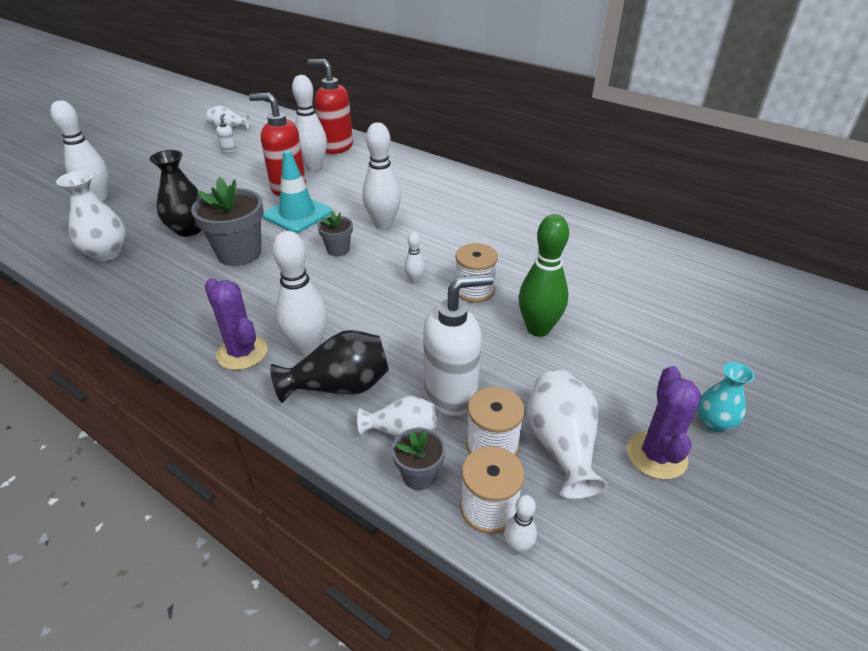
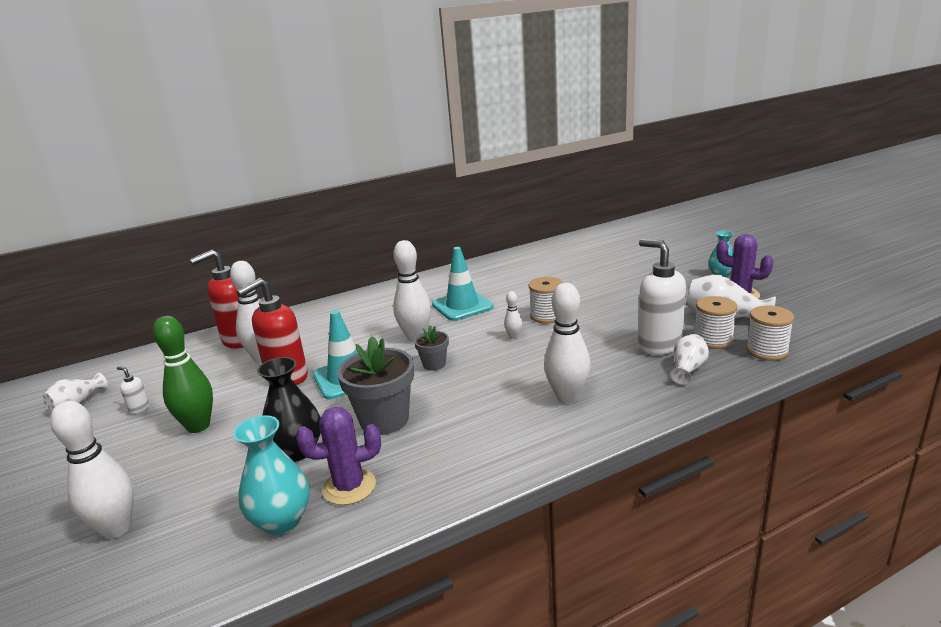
camera: 60 degrees left, 15 degrees down
(107, 253) = (281, 521): white vase -> turquoise vase
(242, 353) = (553, 432): purple cactus -> purple cactus (349, 487)
(339, 386) = (626, 388): black vase -> none
(419, 475) = (732, 370): grey flower pot -> none
(451, 394) = (659, 345): white soap dispenser -> white soap dispenser turned 45 degrees counterclockwise
(463, 230) = (462, 306): none -> turquoise traffic cone
(518, 547) = (799, 348): white bowling pin -> none
(538, 329) = (608, 303): green bowling pin -> green bowling pin (198, 426)

